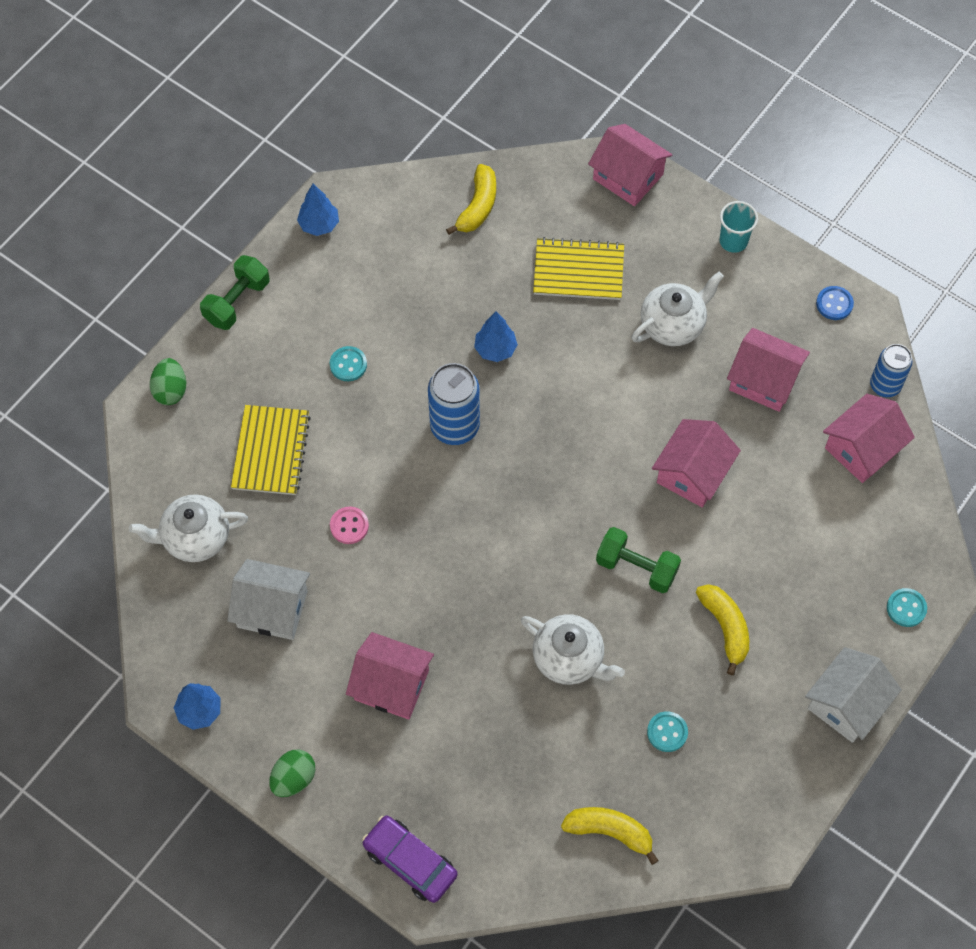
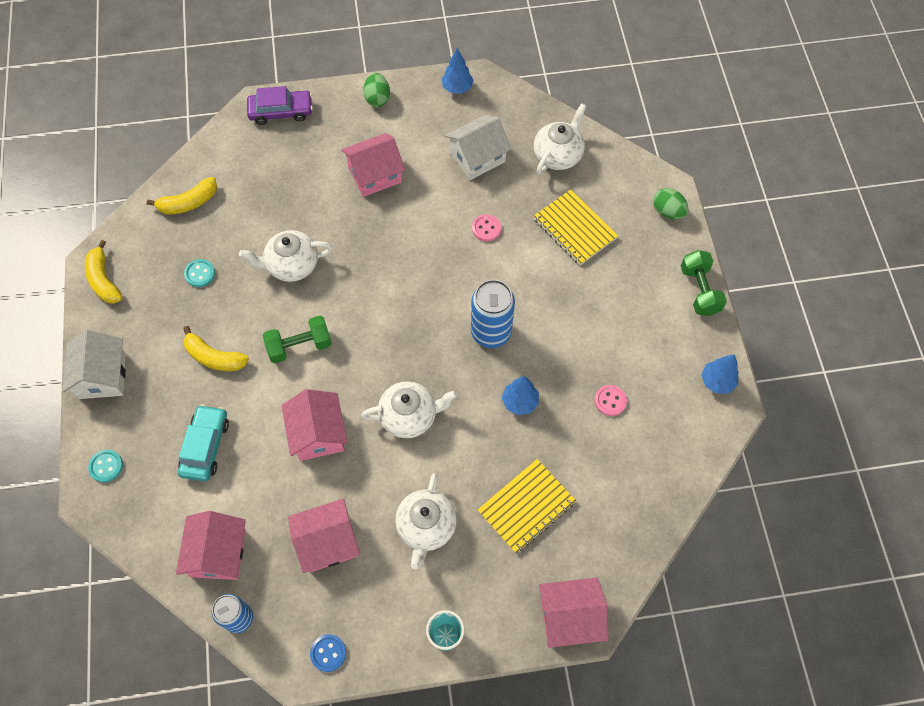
camera: 135 degrees right, 0 degrees up
(348, 364) = (593, 312): turquoise button -> none
(421, 286) = (610, 401): none -> pink button
(478, 206) = (640, 491): yellow banana -> yellow banana (104, 280)
(600, 419) = (409, 416): none -> white teapot
(802, 548) = (205, 446): none -> turquoise car

